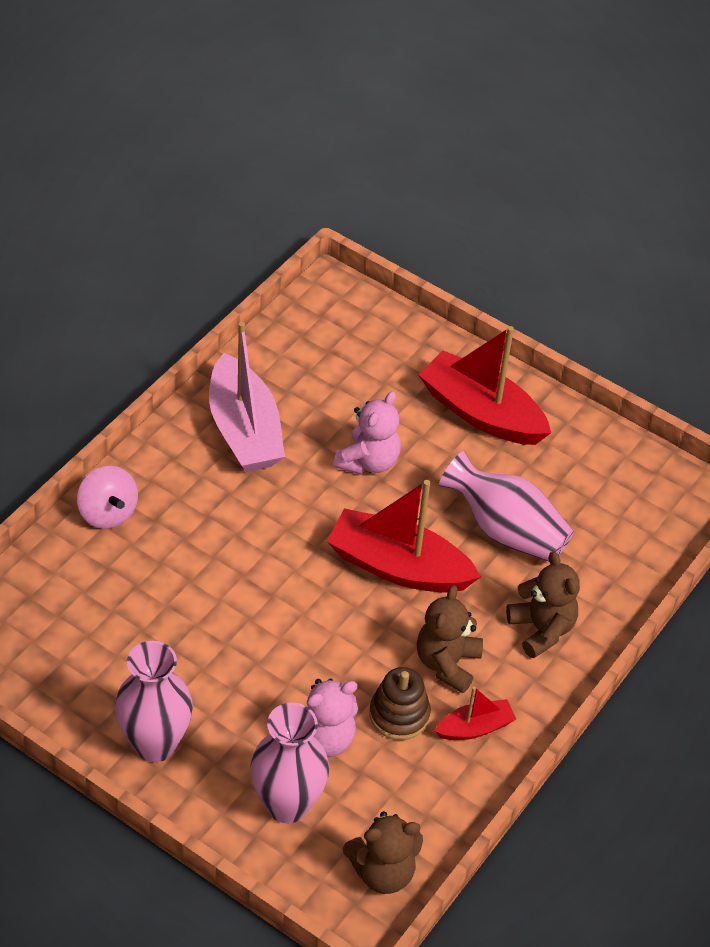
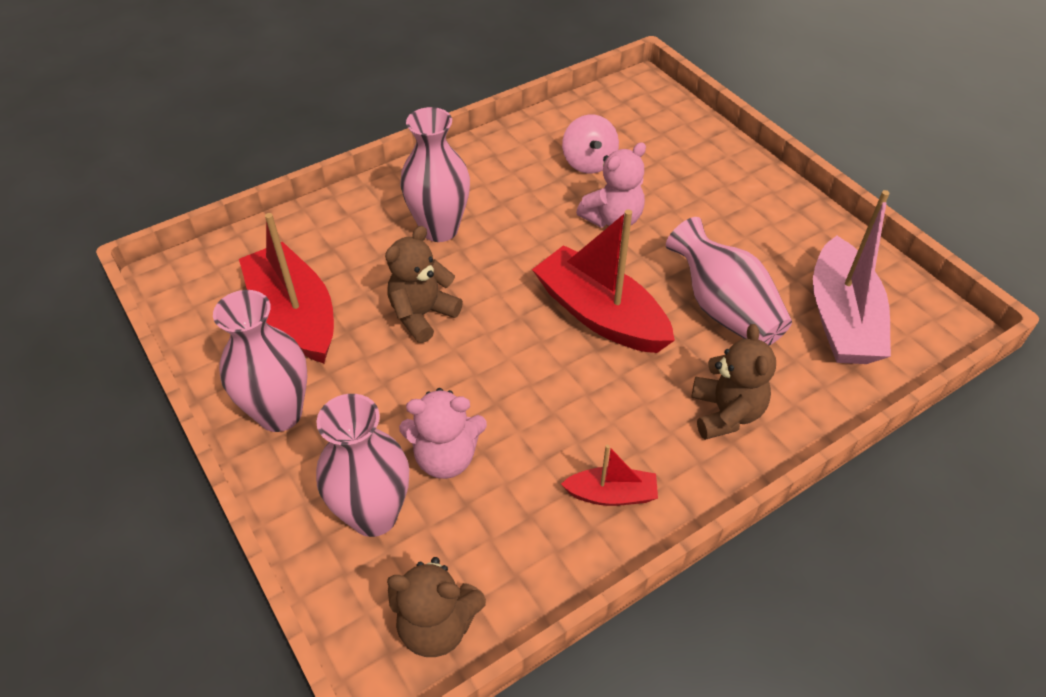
camera: 25 degrees right, 0 degrees up
(108, 513) = (358, 206): pink spinning top -> pink spinning top (589, 163)
(204, 517) = (439, 229): none -> pink vase
(244, 430) = (512, 170): pink boat -> pink boat (841, 319)
(399, 715) = (536, 456): brown stacking toy -> none
(447, 663) = (610, 419): brown teddy bear -> brown teddy bear (422, 315)
(481, 413) = (739, 204): red boat -> red boat (295, 316)

